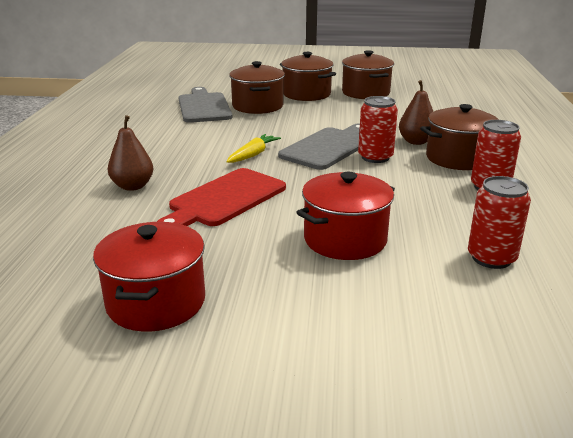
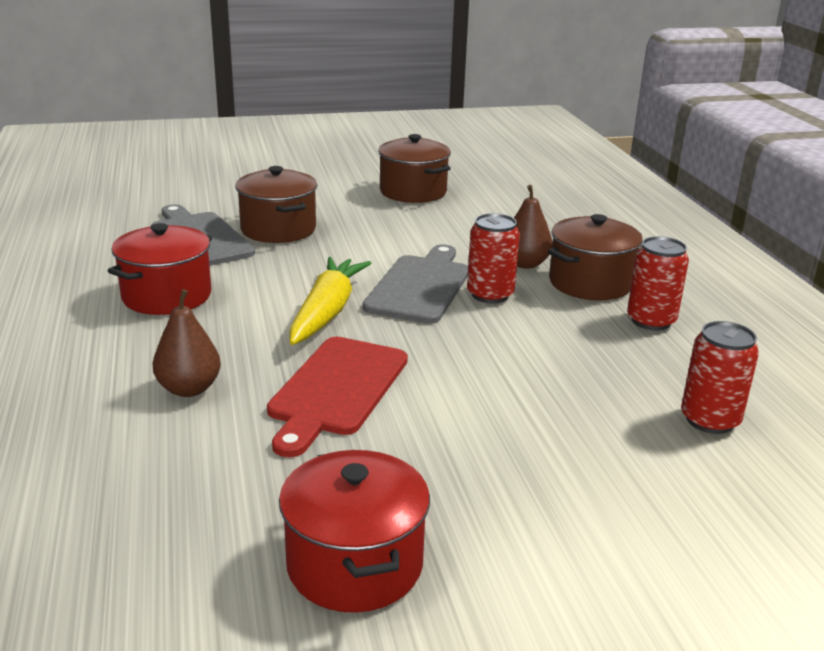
camera: 20 degrees left, 0 degrees up
(253, 155) = (327, 312): yellow carrot -> yellow carrot, size x1.64
(306, 94) = (334, 202): brown pot -> none
(345, 239) = (531, 424): red pot -> red pot (167, 296)

